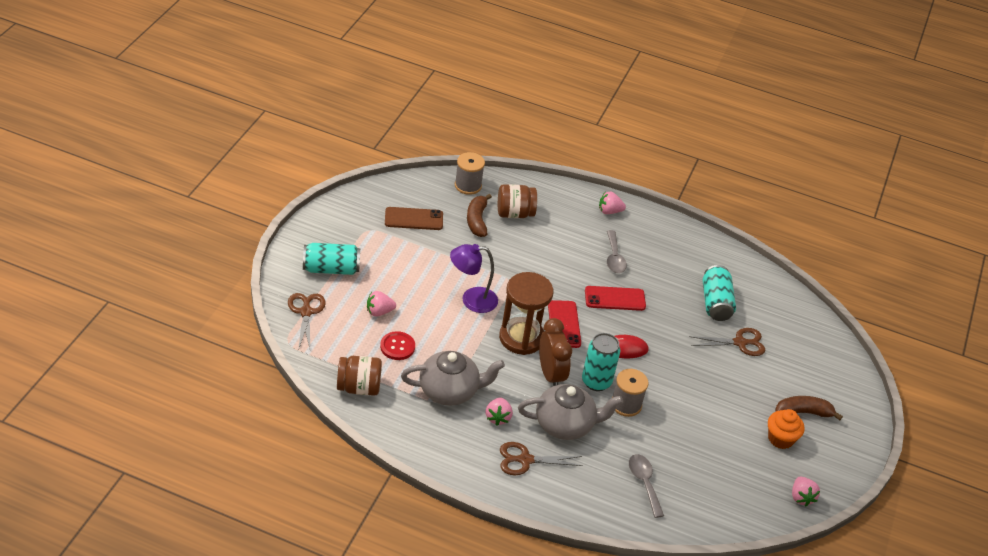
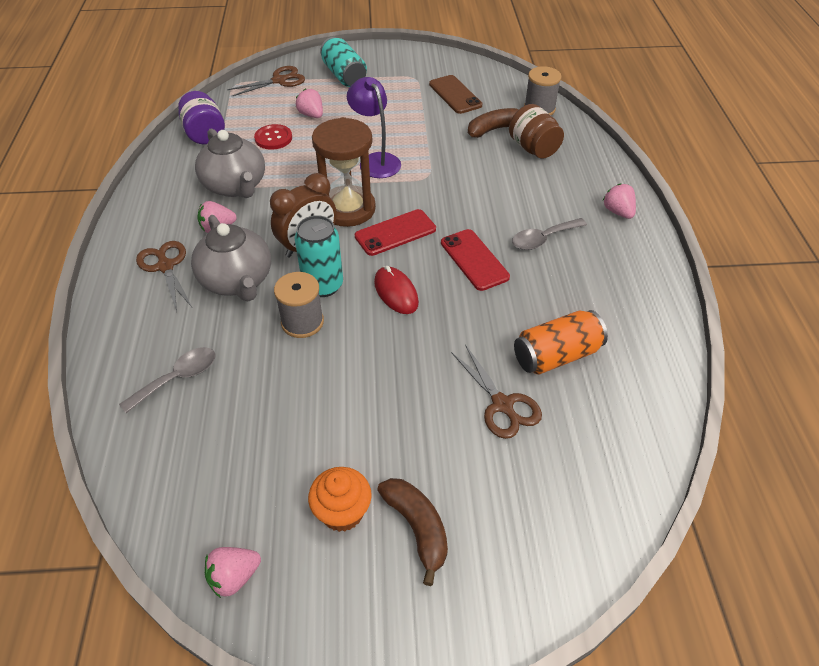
camera: 70 degrees right, 5 degrees up
(359, 387) = (205, 134): brown jar -> purple jar
(715, 303) = (556, 355): turquoise can -> orange can

